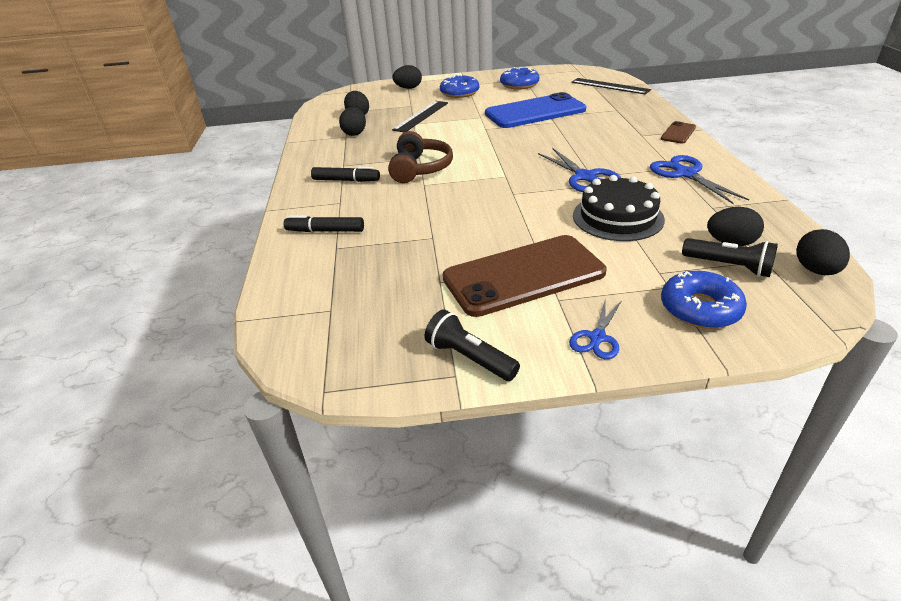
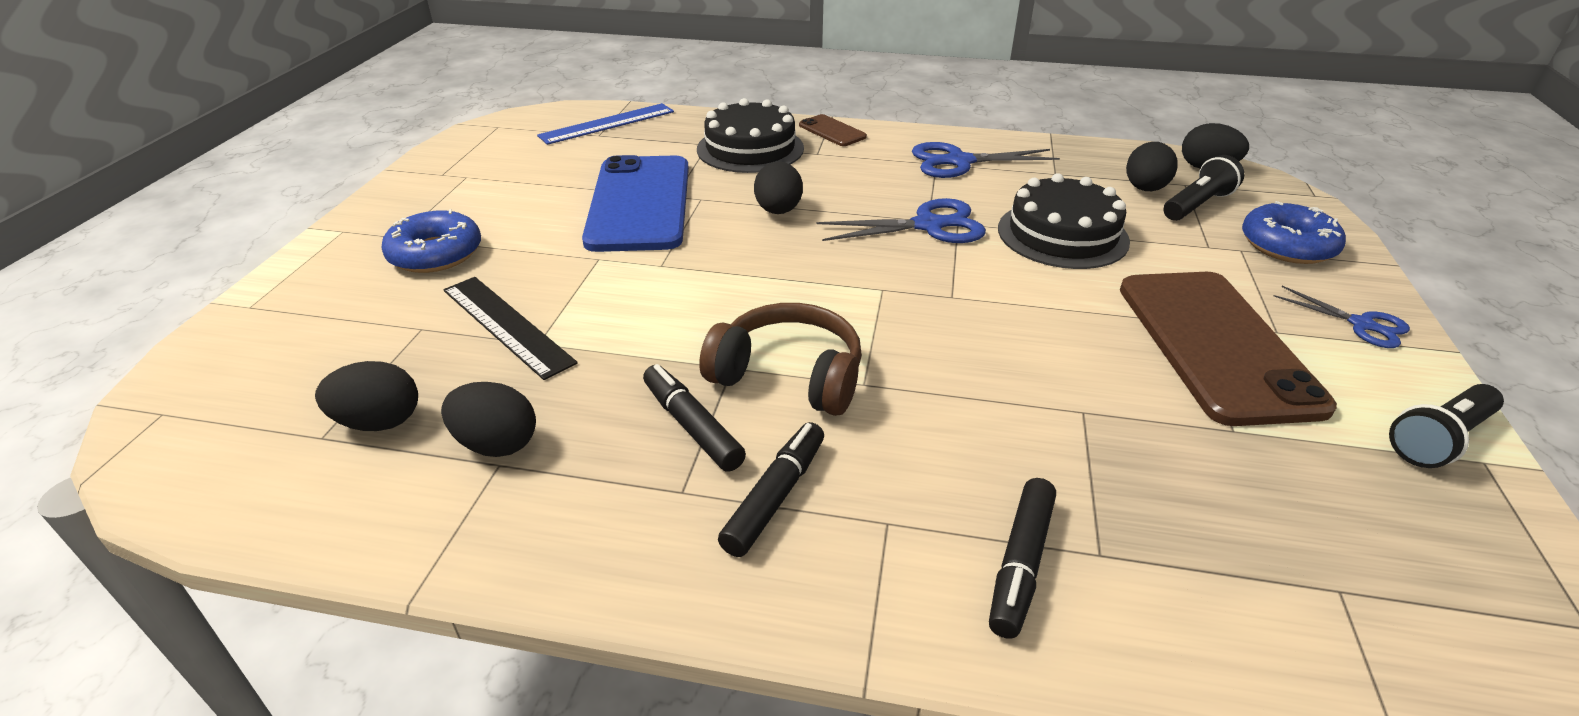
camera: 75 degrees left, 0 degrees up
(378, 159) = (692, 426): none -> black marker
(408, 88) = (299, 312): black egg -> black egg (778, 211)
(519, 85) = (488, 187): blue donut -> none
(610, 86) = (607, 124): black ruler -> blue ruler
(624, 119) = (750, 149): none -> black cake

